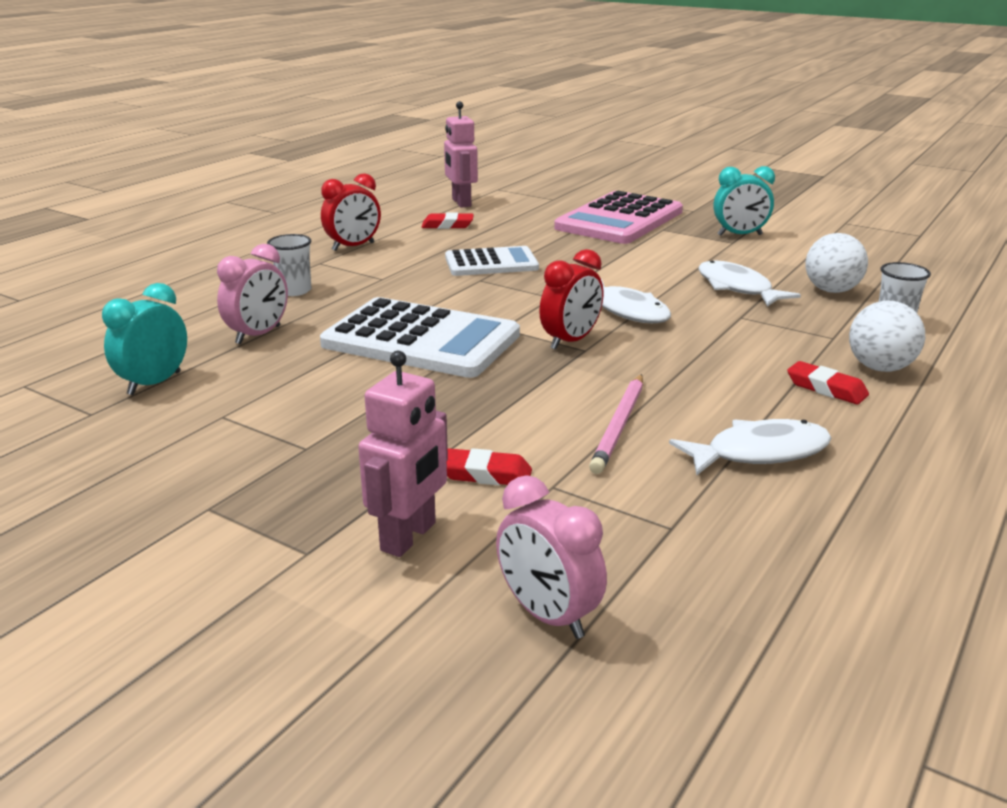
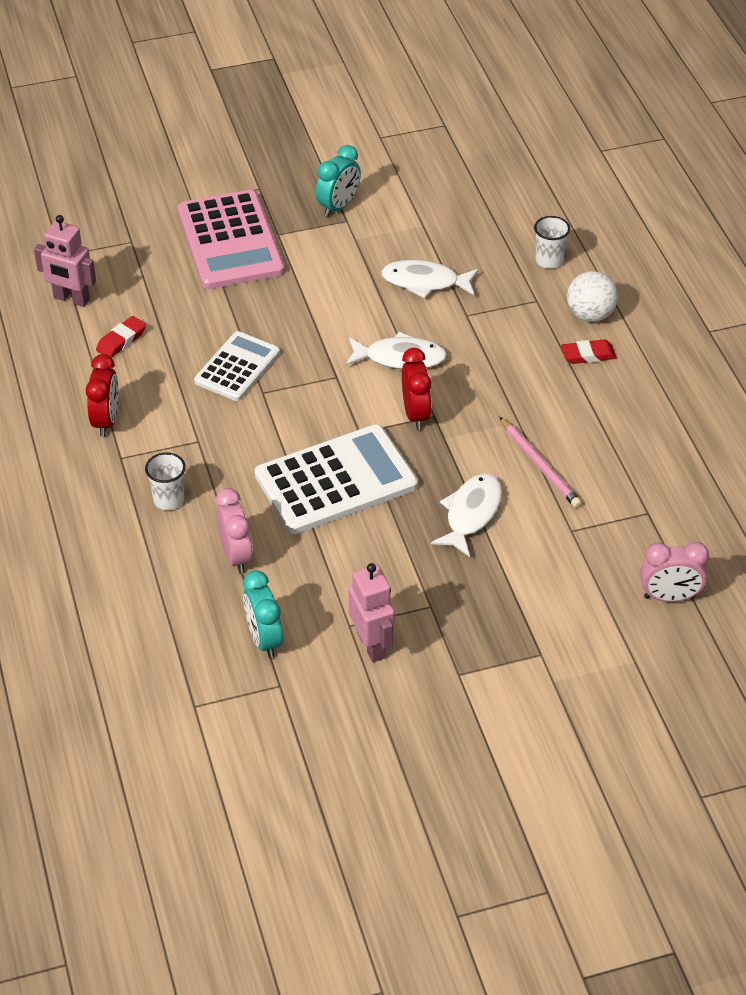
camera: 50 degrees left, 20 degrees up
(409, 537) = (564, 610): pink robot -> pink robot (372, 645)
(485, 474) = (535, 549): red eraser -> none
(759, 453) = (620, 433): white fish -> white fish (471, 514)
(831, 290) = (477, 245): white ball -> none

